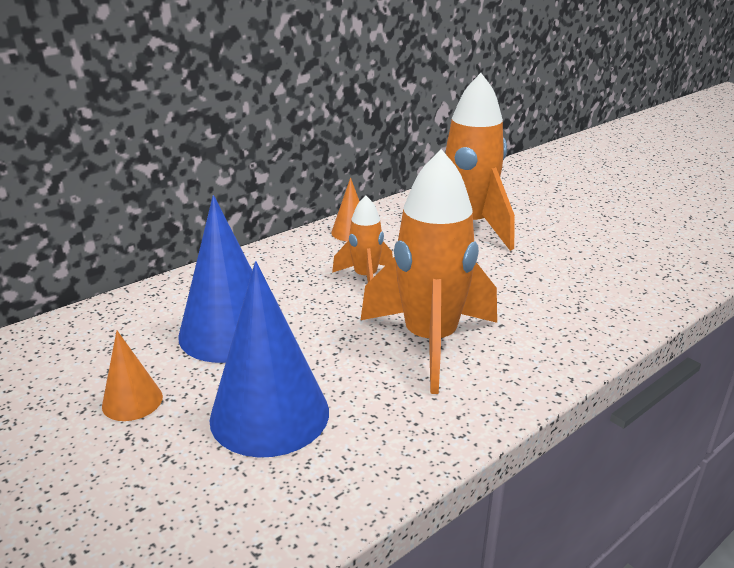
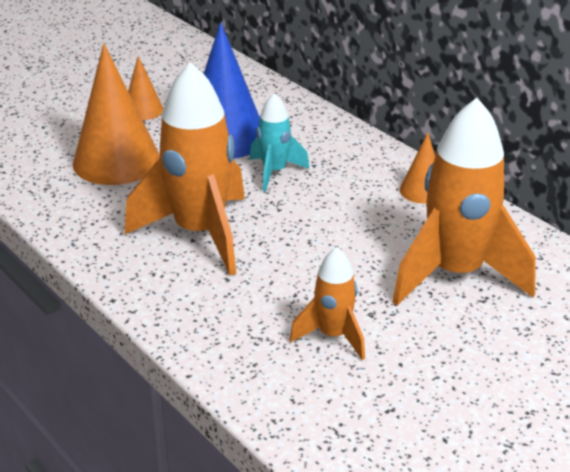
camera: 90 degrees right, 5 degrees up
(269, 414) = (116, 161): blue cone -> orange cone
(313, 300) = (274, 172): none -> turquoise rocket
(365, 278) = (317, 200): orange rocket -> orange rocket (333, 336)

